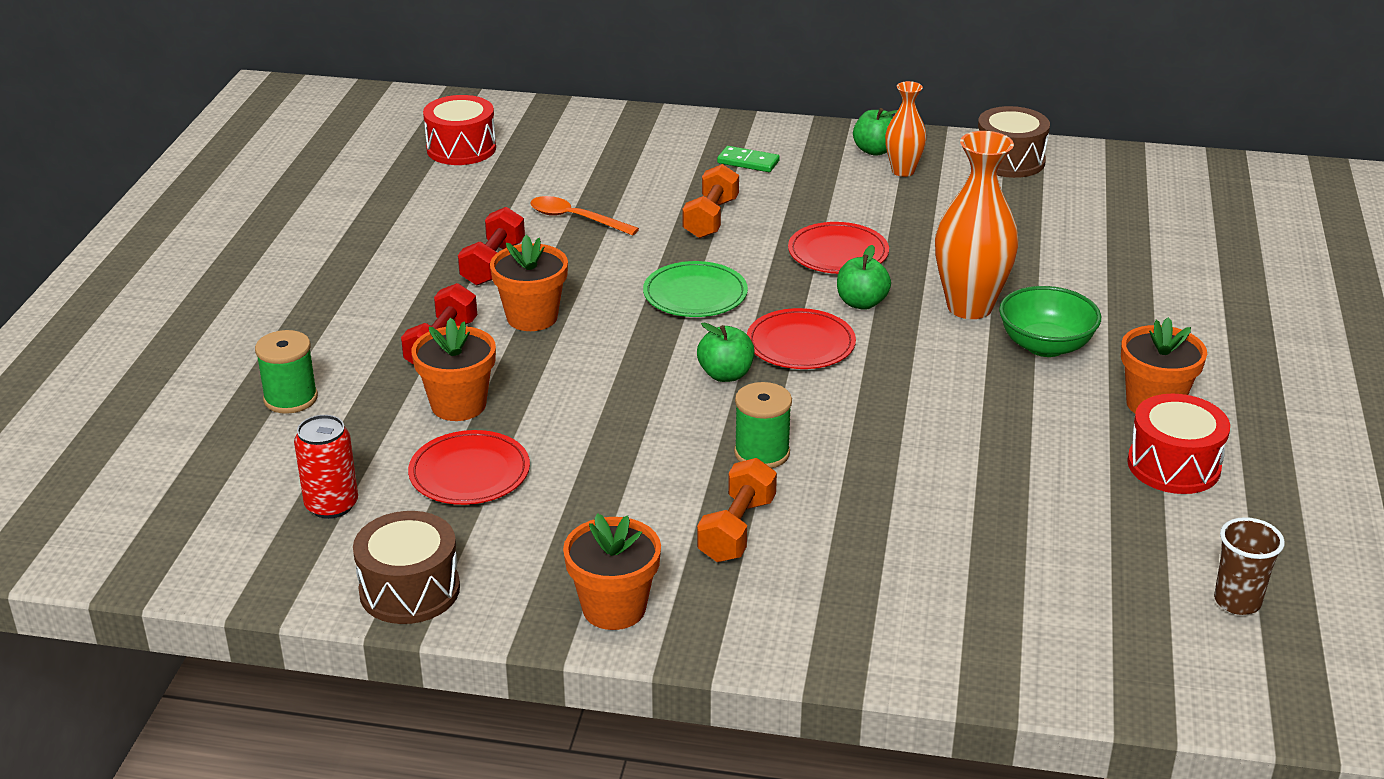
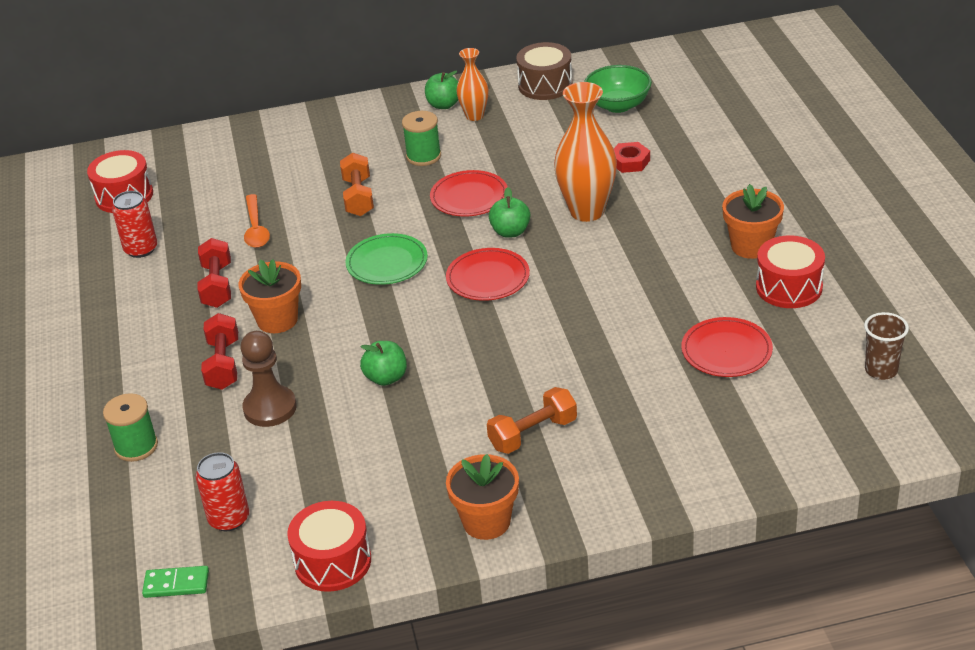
camera: 20 degrees left, 5 degrees up
(409, 590) = (333, 561): brown drum -> red drum
(440, 205) = (141, 249): none -> red can
(458, 405) = (270, 408): orange flower pot -> brown pawn
(469, 473) = (315, 458): red plate -> red plate (726, 351)
(575, 219) = (256, 228): orange spoon -> orange spoon turned 105 degrees counterclockwise
(725, 375) = (450, 319): green apple -> green apple (386, 378)
(737, 529) = (533, 434): orange dumbbell -> orange dumbbell turned 60 degrees clockwise
(748, 162) = (356, 142): green domino -> green domino (176, 584)
(762, 453) = (514, 371): green spool -> green spool (423, 156)
(1045, 346) = (655, 225): green bowl -> green bowl (618, 105)
(1059, 268) = (630, 162): none -> red nut

